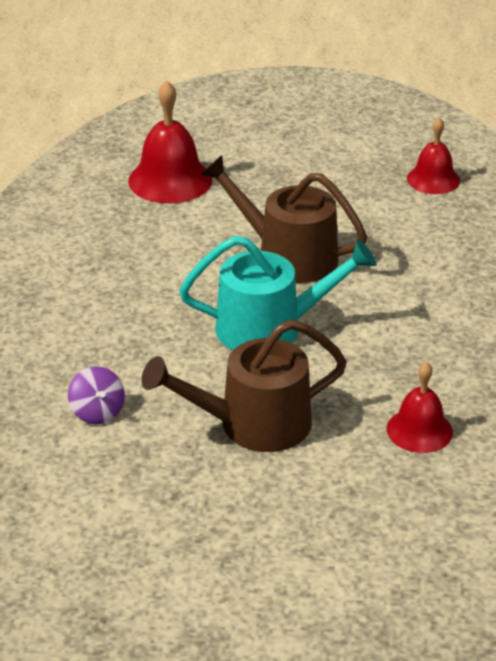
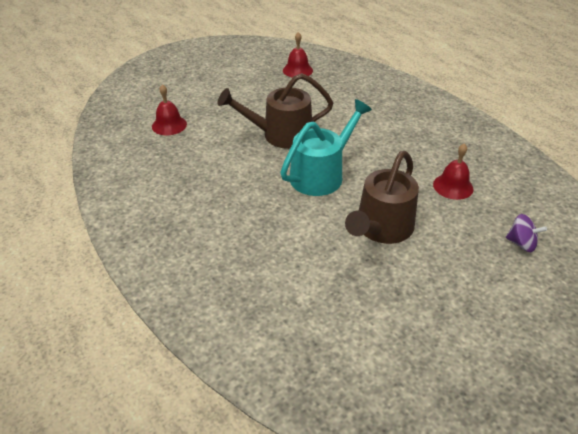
camera: 40 degrees left, 5 degrees up
(97, 412) = (296, 271): purple spinning top -> purple spinning top (521, 243)
(170, 180) = (169, 125): red bell -> red bell, size x0.64

